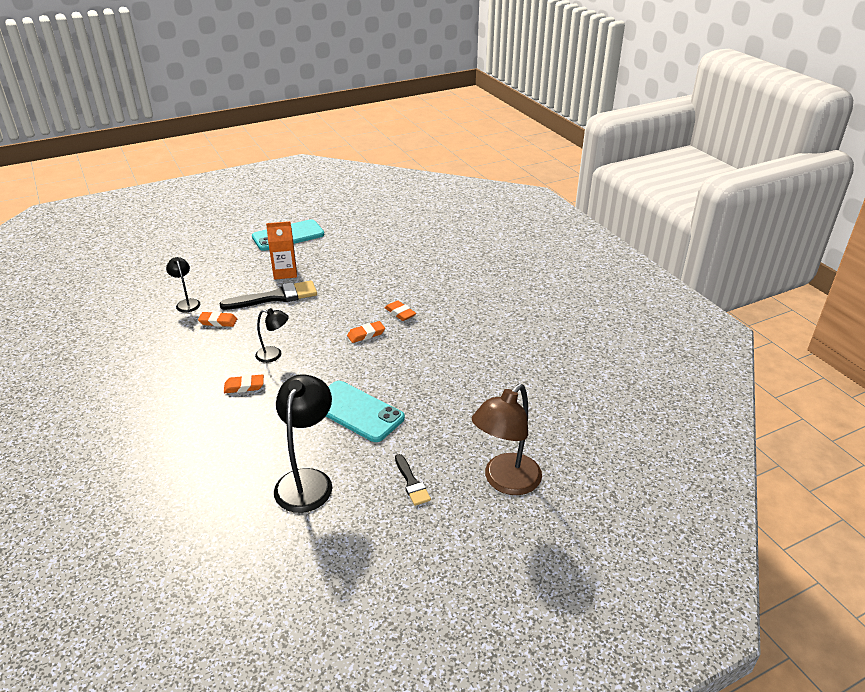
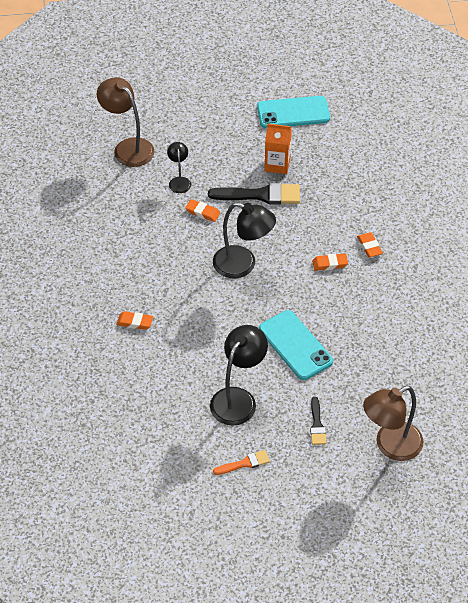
camera: 20 degrees right, 15 degrees up
(126, 288) = (128, 147): none -> brown lamp
(244, 386) = (210, 293): orange eraser -> orange eraser (135, 322)
(274, 355) = (243, 265): black lamp -> black lamp, size x1.83
(338, 551) = (244, 463): none -> orange brush

